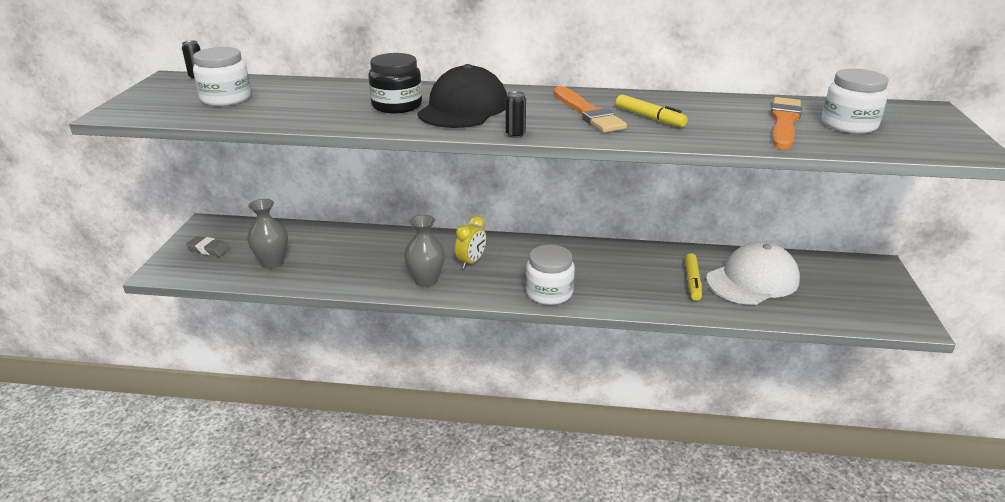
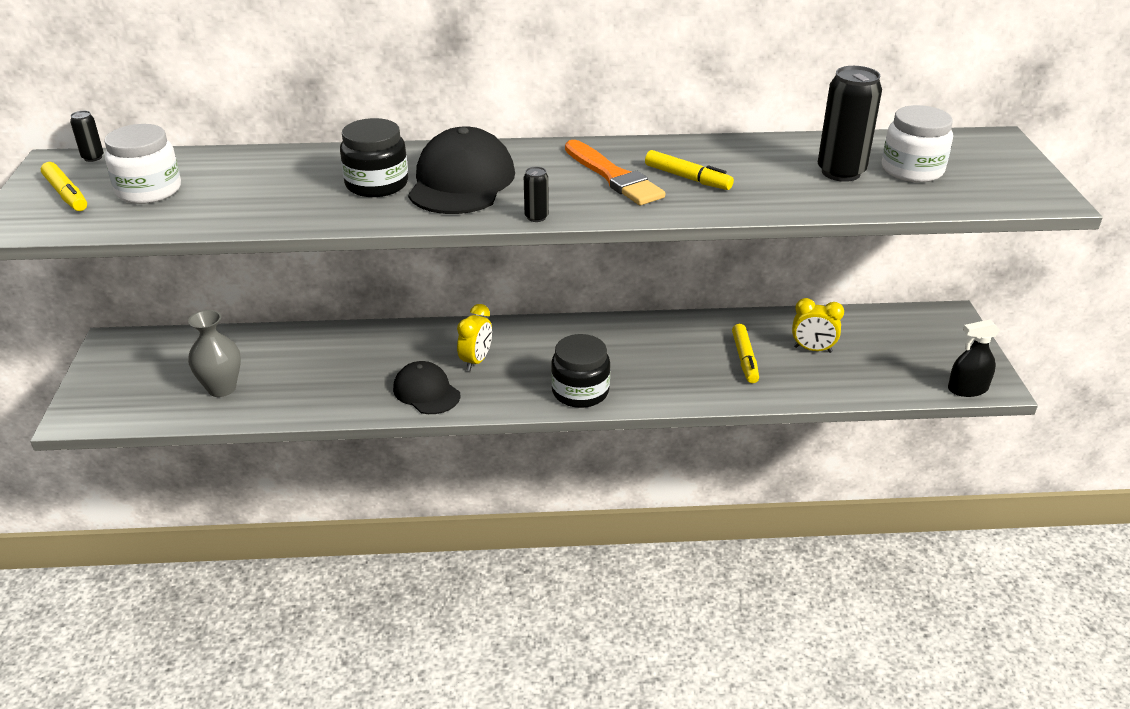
camera: 10 degrees left, 5 degrees up
(166, 97) = (66, 194): none -> yellow marker
(209, 249) = (130, 378): grey eraser -> none
(426, 280) = (426, 392): grey vase -> black cap
(549, 292) = (580, 391): white jar -> black jar
(752, 280) = (812, 349): white cap -> yellow clock
(784, 122) = (841, 172): orange brush -> black can
(889, 324) = (967, 389): none -> black spray bottle

